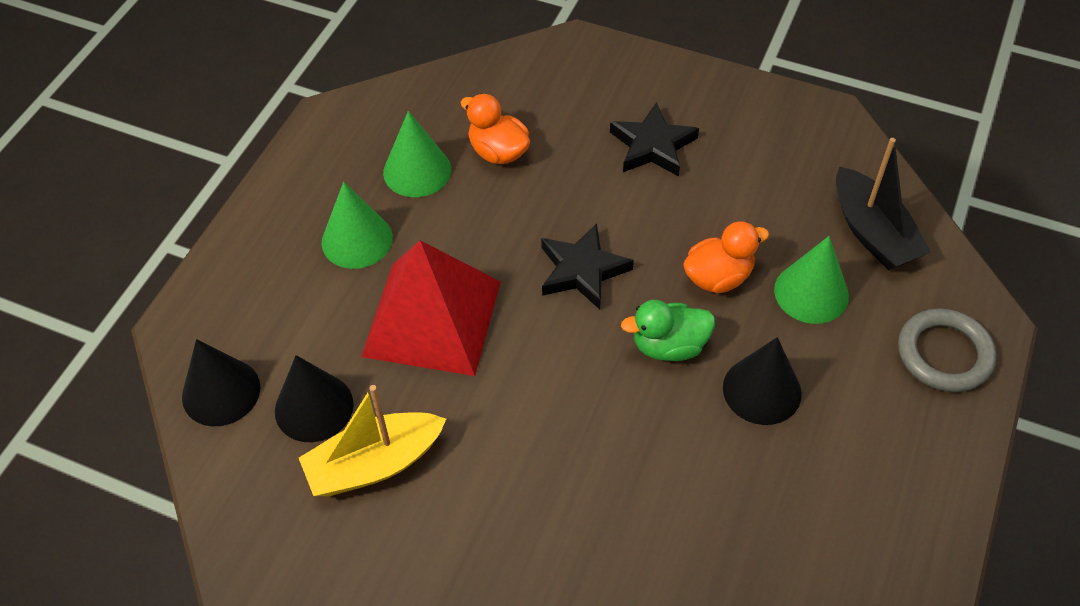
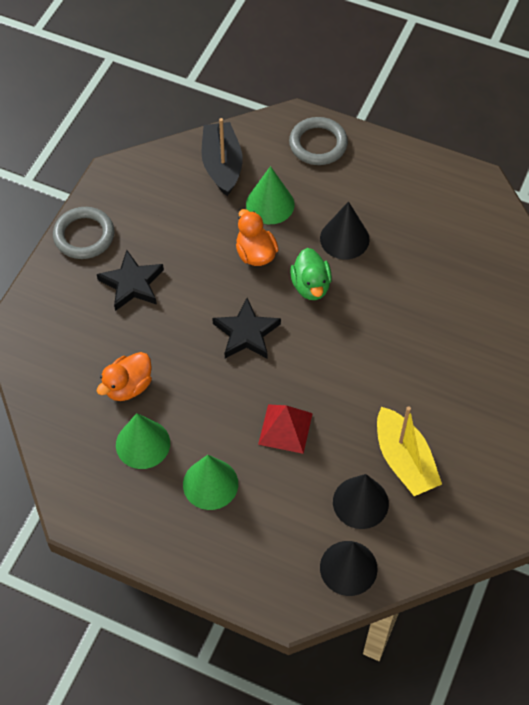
camera: 90 degrees left, 5 degrees up
(432, 318) = (285, 428): red pyramid -> red pyramid, size x0.55
(723, 94) = (84, 235): none -> grey ring
(872, 233) = (222, 165): black boat -> black boat turned 75 degrees counterclockwise

